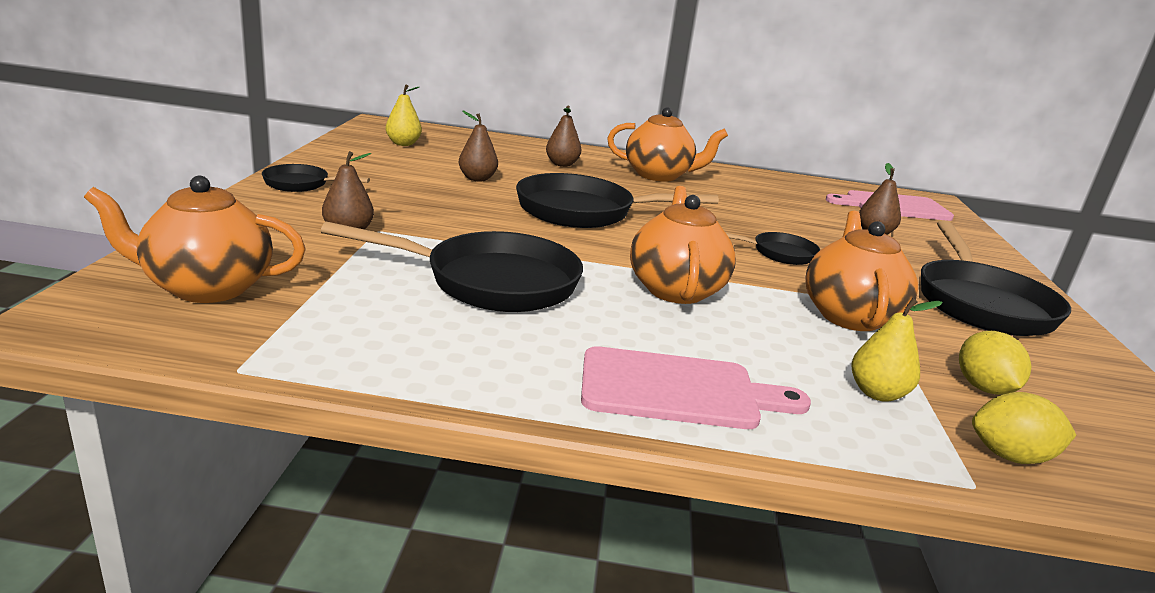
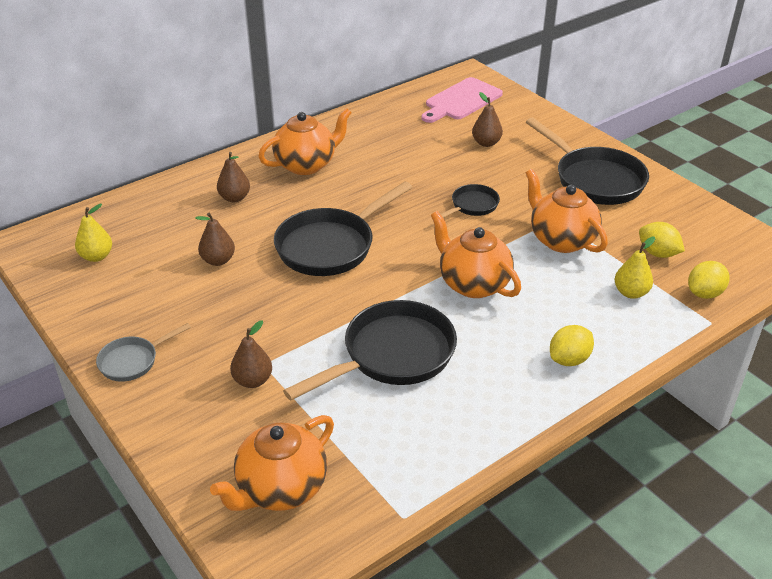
camera: 40 degrees left, 15 degrees up
(301, 184) = (133, 361): black pan -> grey pan
(678, 390) = (569, 359): pink cutting board -> yellow lemon

